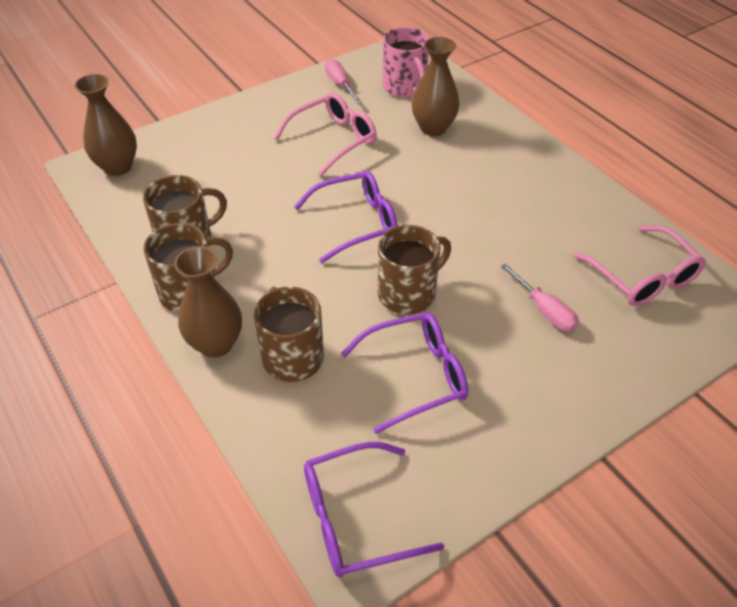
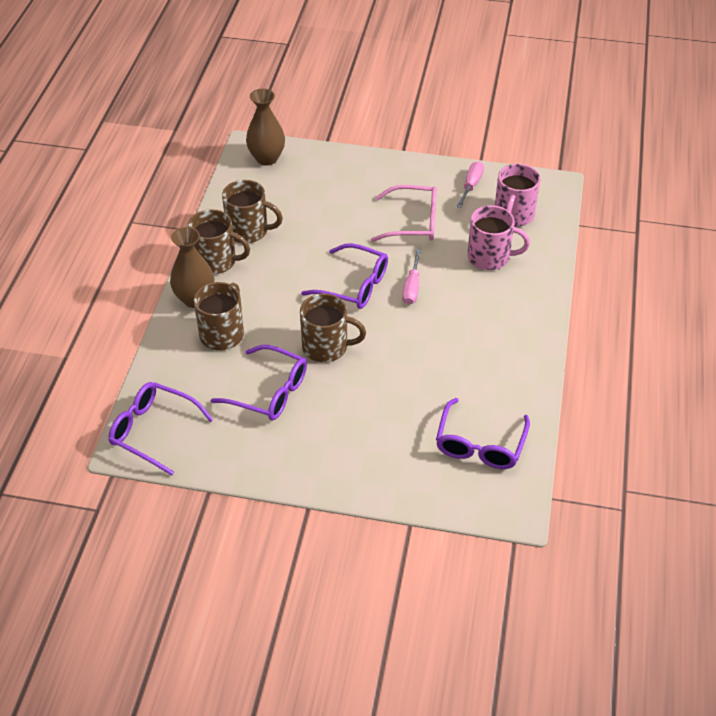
camera: 45 degrees right, 0 degrees up
(433, 128) = (490, 257): brown vase -> pink mug
(545, 311) = (389, 415): pink screwdriver -> pink screwdriver (412, 288)
(643, 277) = (480, 444): pink glasses -> purple glasses

